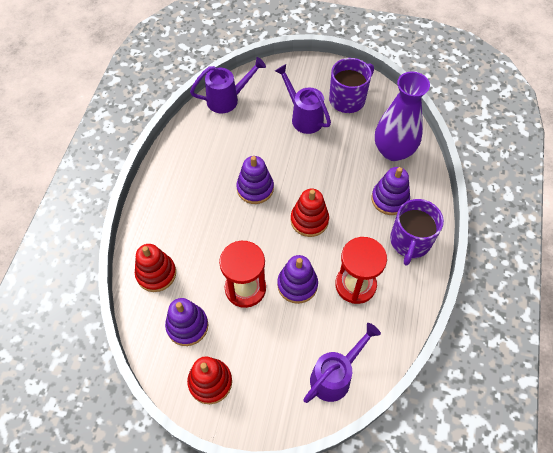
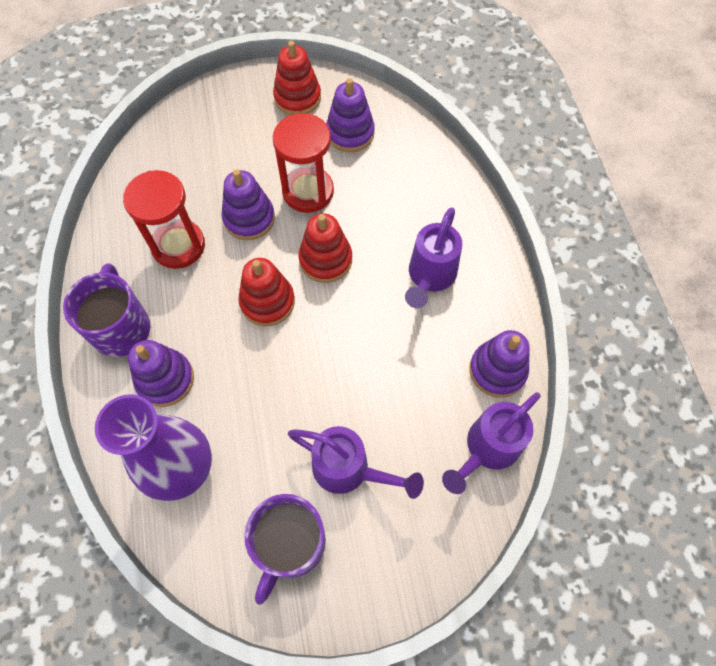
camera: 155 degrees right, 5 degrees up
(156, 273) = (418, 167): red stacking toy -> red stacking toy (325, 260)
(255, 188) = (361, 316): purple stacking toy -> purple stacking toy (497, 370)
(335, 376) = (171, 148): purple watering can -> purple watering can (430, 277)

